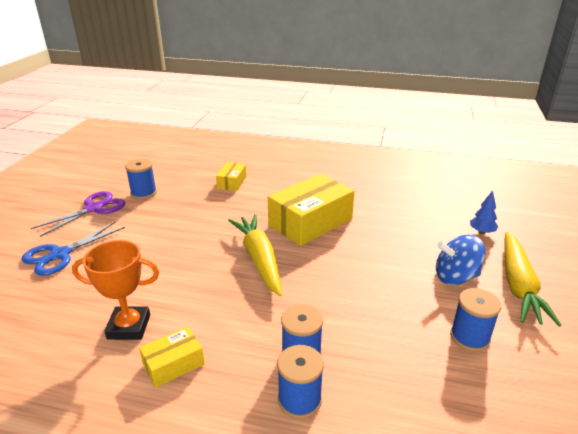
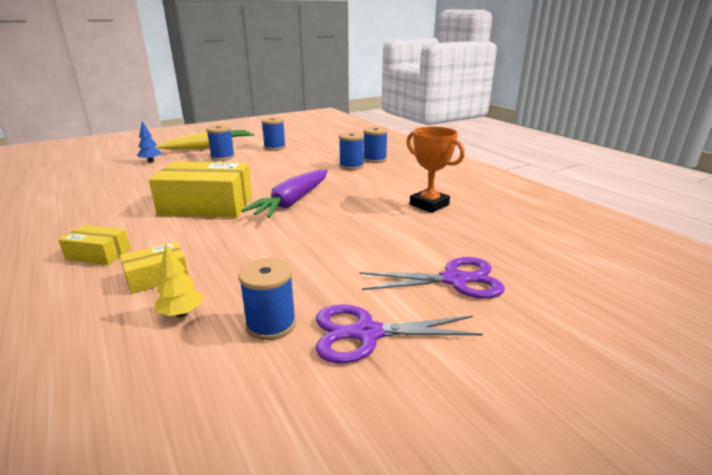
camera: 135 degrees left, 5 degrees down
(60, 255) = (454, 280): blue scissors -> purple scissors
(173, 364) = (418, 184): yellow box -> yellow box (98, 254)
(189, 180) = (181, 314): none -> yellow tree
(259, 259) = (293, 201): yellow carrot -> purple carrot
(455, 277) = (222, 157): blue spinning top -> blue spool

